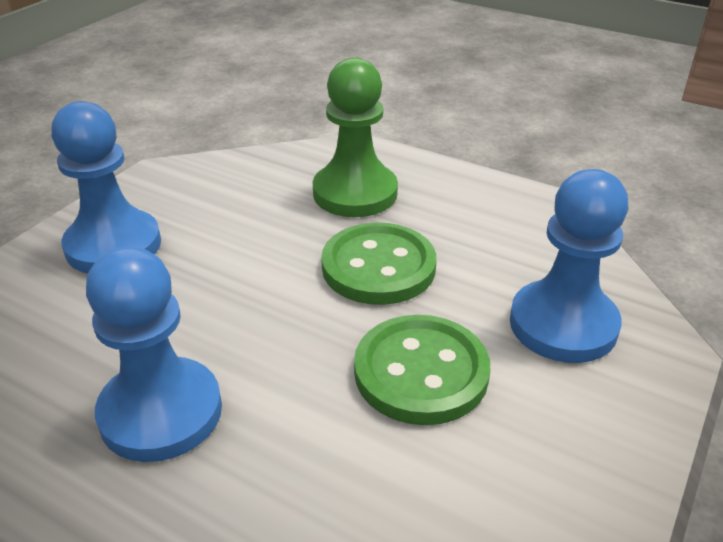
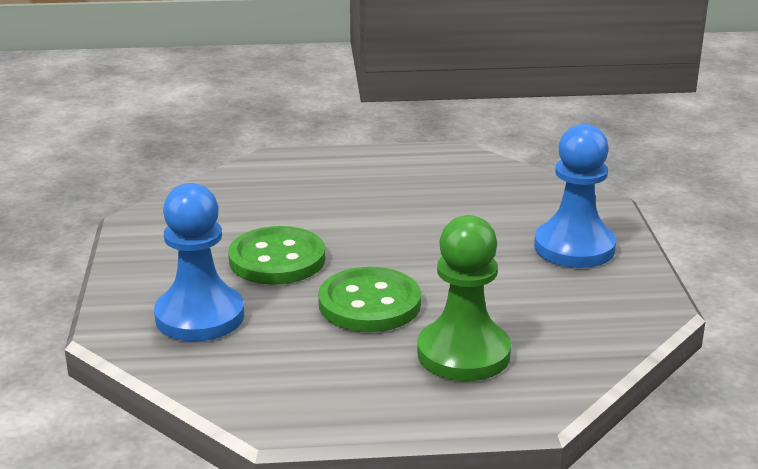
camera: 145 degrees right, 10 degrees down
(161, 412) = (400, 199): blue pawn -> none

